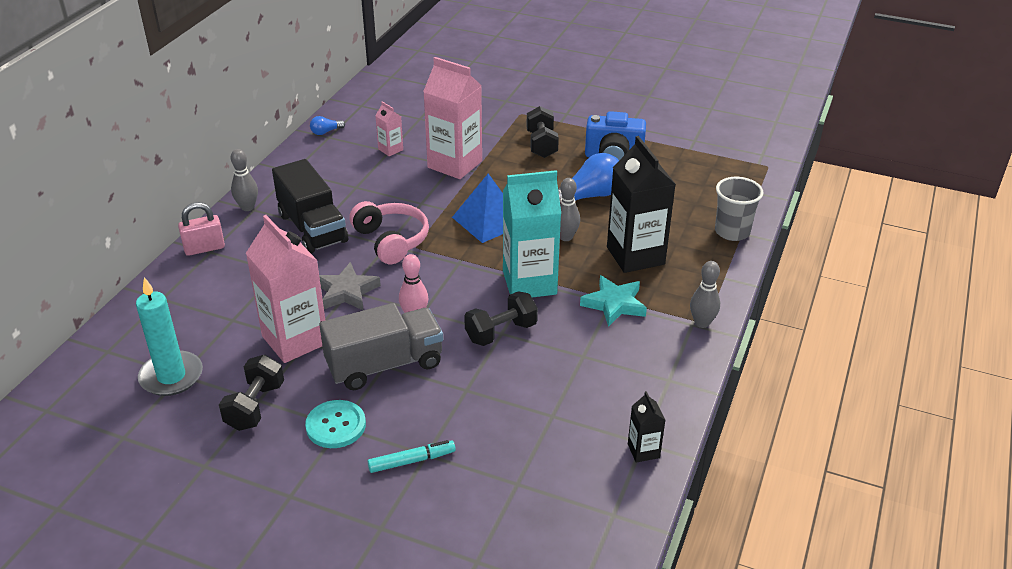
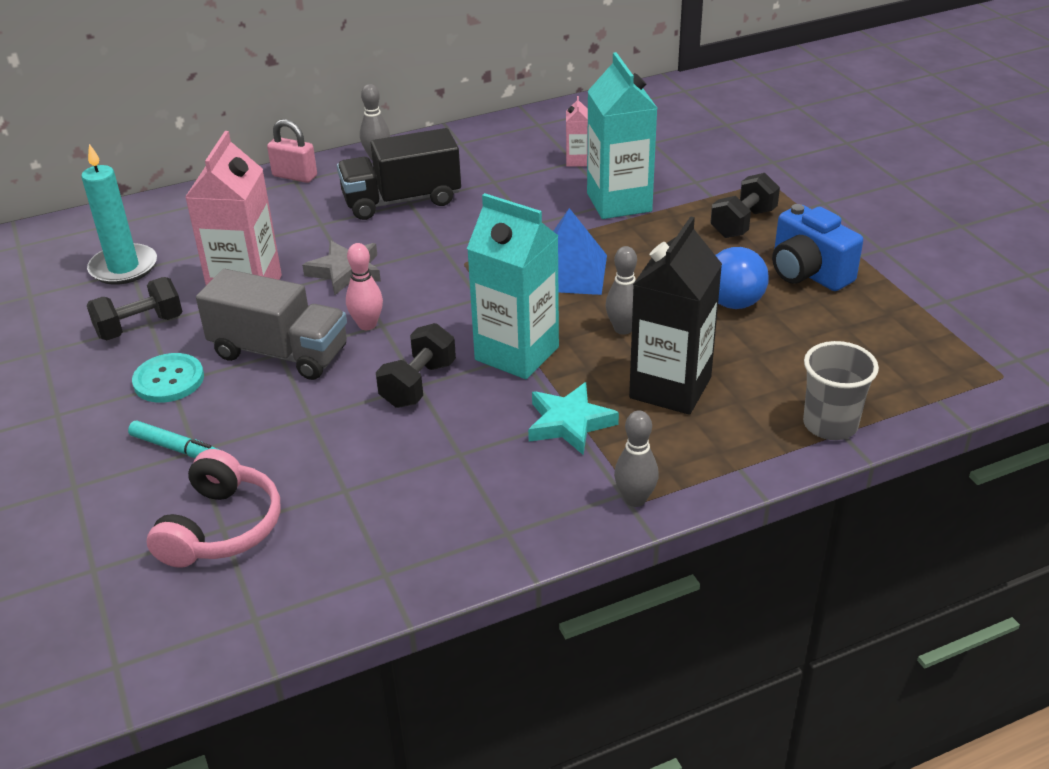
camera: 45 degrees right, 0 degrees up
(312, 228) = (402, 201): black truck -> black truck turned 60 degrees clockwise
(326, 132) = (542, 119): blue light bulb -> none
(391, 241) = (450, 246): pink headphones -> pink headphones (221, 528)
(455, 164) = (619, 202): pink carton -> turquoise carton
(501, 332) = (418, 384): black dumbbell -> black dumbbell turned 75 degrees counterclockwise
(643, 451) = (373, 582): black carton -> none

